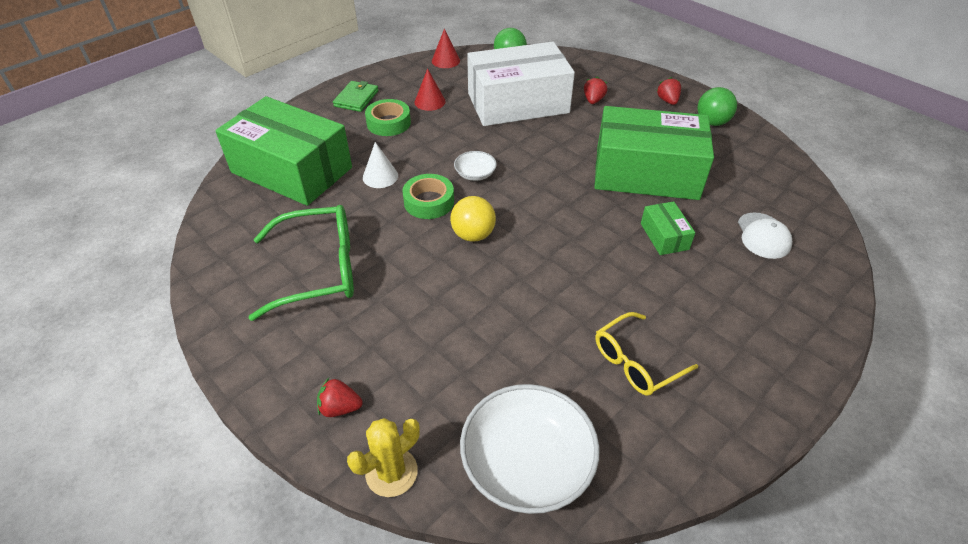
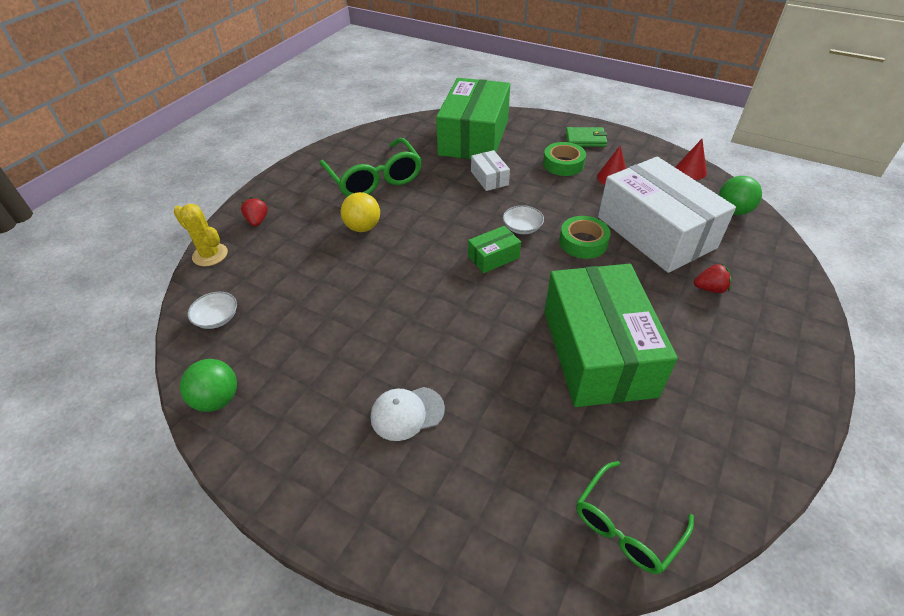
camera: 75 degrees right, 0 degrees up
(380, 176) = (489, 178): white cone -> white box
(429, 202) = (471, 210): green tape -> green tape (583, 242)
(473, 235) = (441, 243): yellow ball -> yellow ball (363, 227)
(527, 462) = (217, 318): white bowl -> white bowl, size x0.47
(636, 362) = (319, 372): yellow glasses -> none
(664, 236) = (495, 378): green box -> green box (493, 257)
(667, 101) = (768, 359): red strawberry -> none
(712, 122) = (755, 412): green ball -> green ball (217, 399)
(763, 236) = (538, 479): white cap -> white cap (407, 413)
(798, 204) = (626, 525): none -> green glasses

